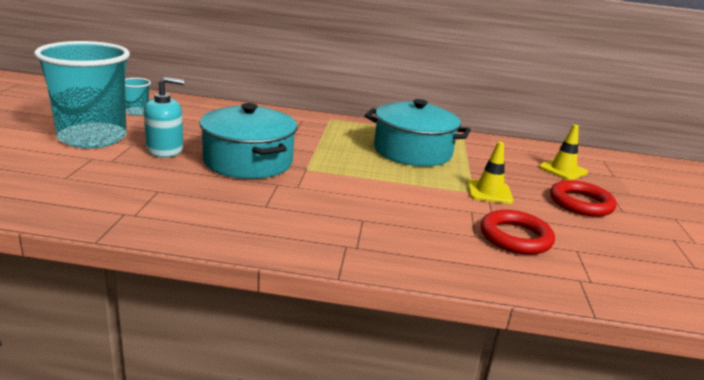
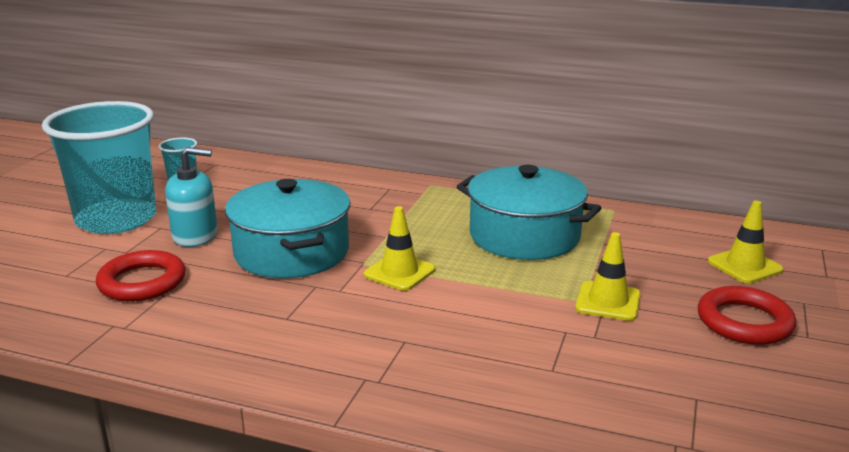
camera: 15 degrees right, 0 degrees up
(336, 174) = (399, 272): none -> yellow traffic cone
(515, 237) = (611, 374): red ring -> red ring (142, 282)

